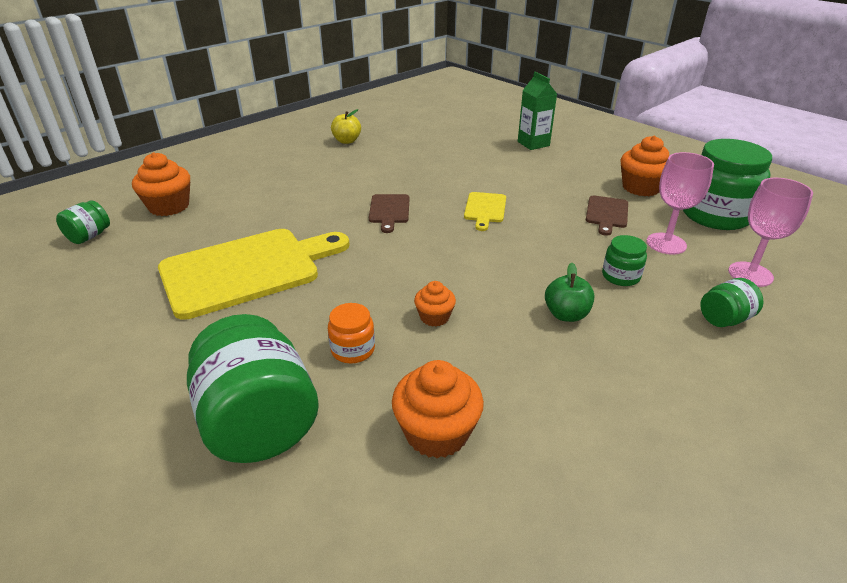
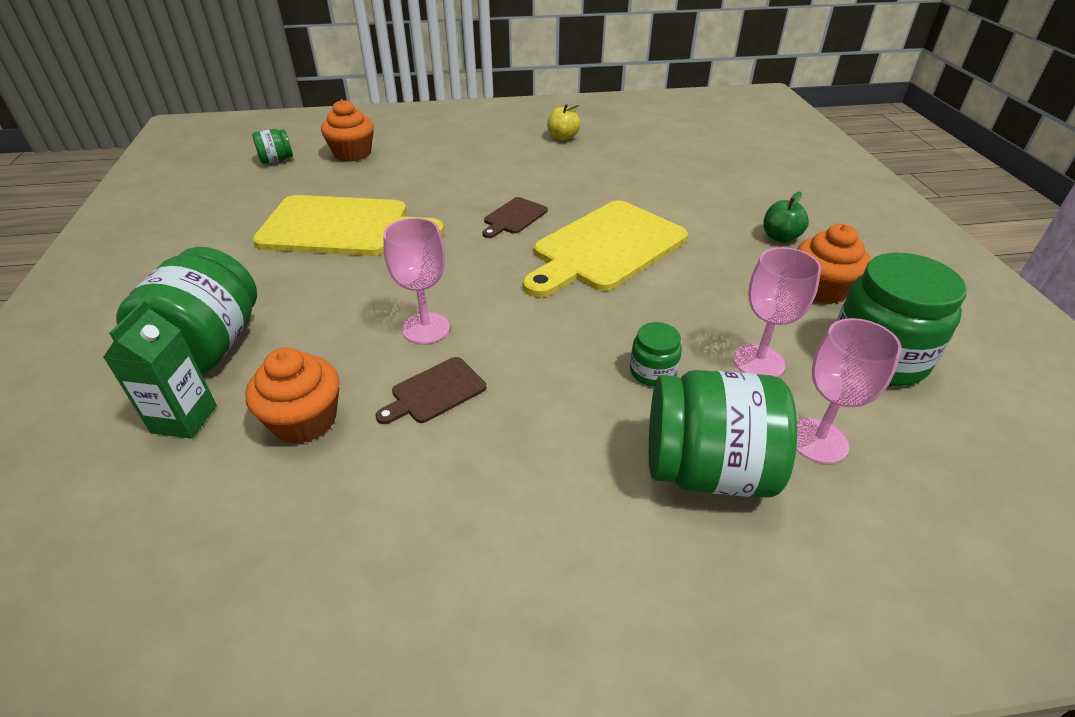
camera: 35 degrees right, 5 degrees up
(353, 350) = (332, 325): orange jar -> none
(434, 317) = (426, 328): orange cupcake -> pink goblet
(485, 209) = (605, 248): yellow cutting board -> yellow cutting board, size x2.22
(533, 144) = (756, 197): green carton -> green carton (184, 419)
(566, 314) = (542, 381): green apple -> green apple (780, 237)
(606, 213) = (734, 302): brown cutting board -> brown cutting board (435, 392)
(724, 319) = (707, 469): green jar -> green jar, size x2.07

